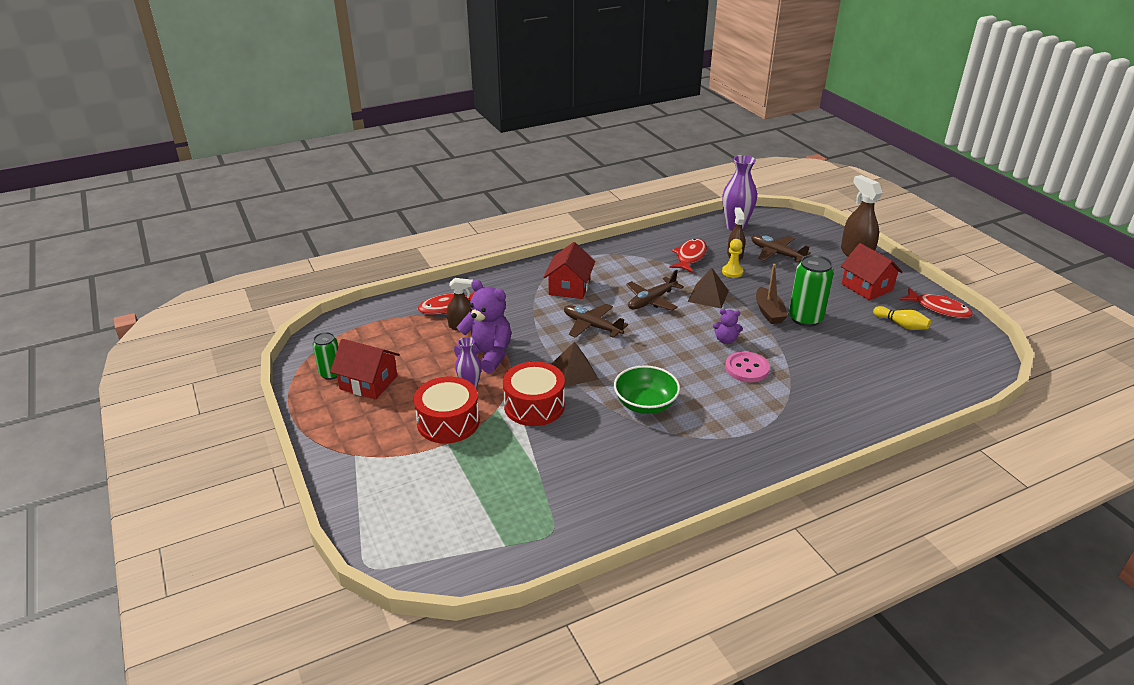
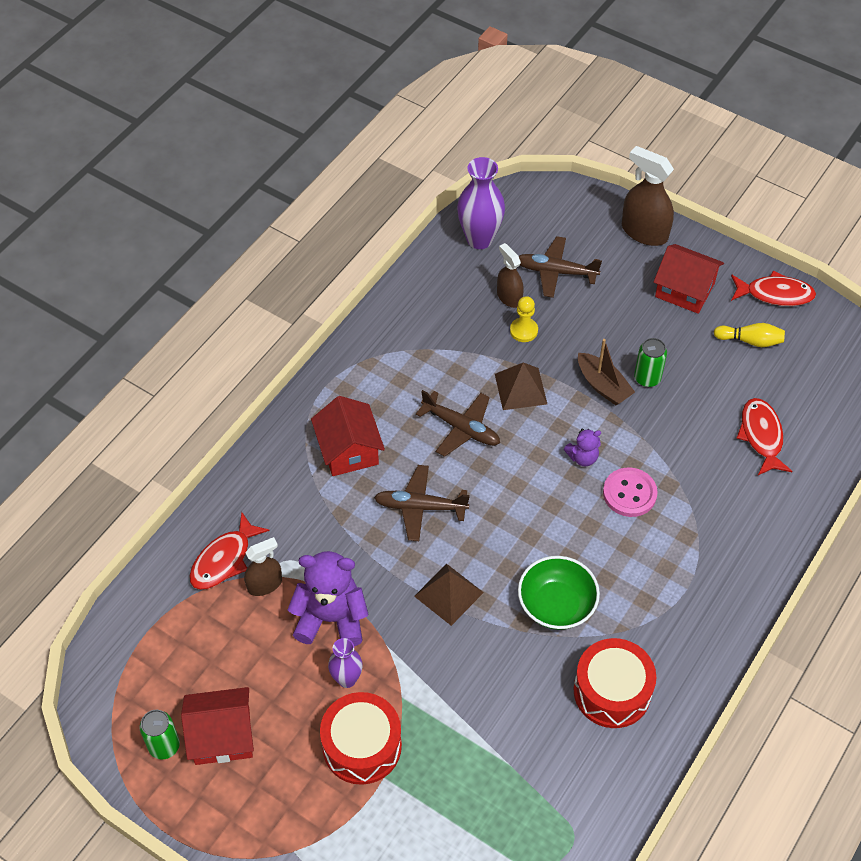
camera: 30 degrees left, 20 degrees up
(534, 405) = (439, 670): red drum -> red drum (612, 691)
(651, 300) = (461, 428): brown plane -> brown plane turned 75 degrees counterclockwise
(690, 257) = (458, 324): red fish -> red fish (761, 436)
(805, 318) = (647, 378): green can -> green can, size x0.62

